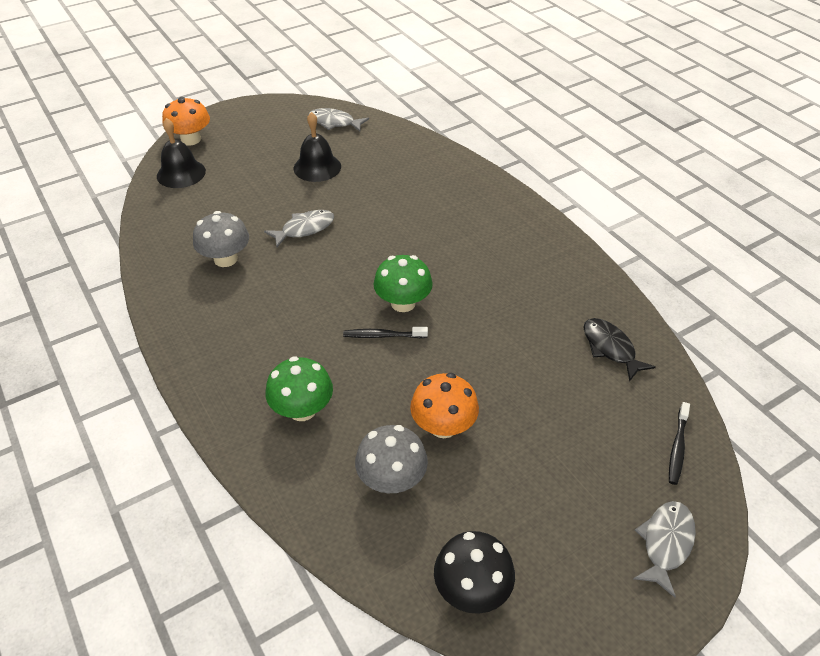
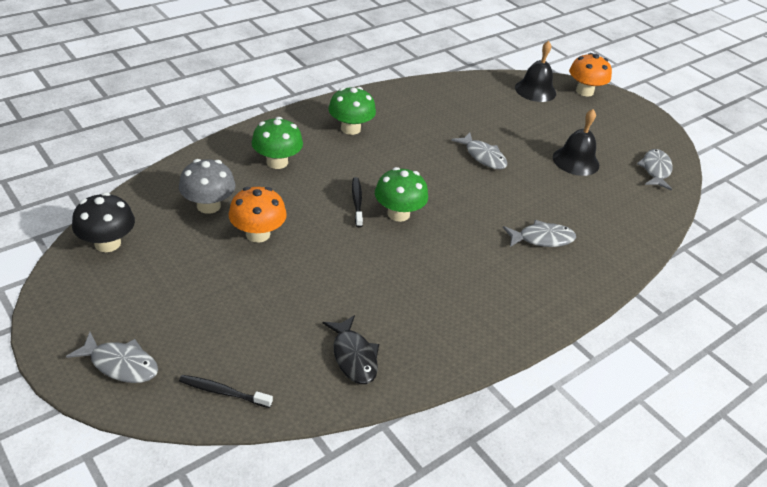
camera: 80 degrees right, 5 degrees down
(225, 259) = (434, 119): grey mushroom -> none
(236, 335) = (350, 128): none -> green mushroom
(437, 208) = (542, 239): none -> grey fish
(610, 348) = (353, 356): black fish -> black fish turned 105 degrees clockwise

